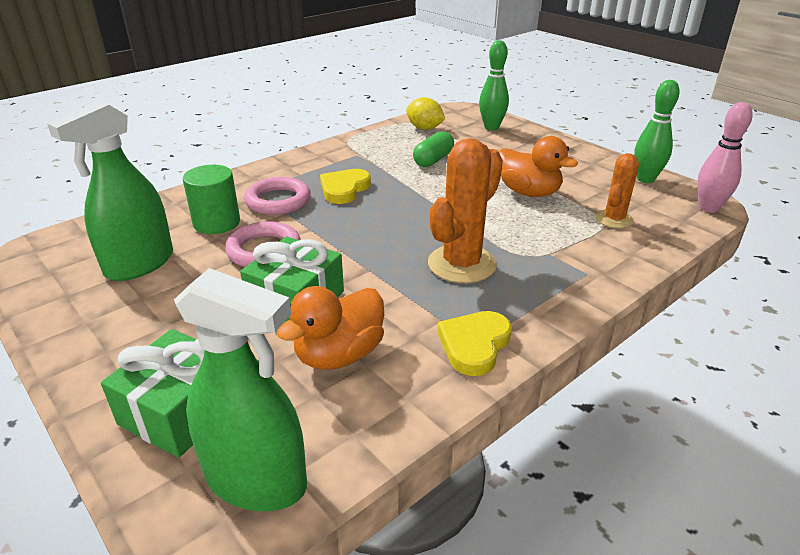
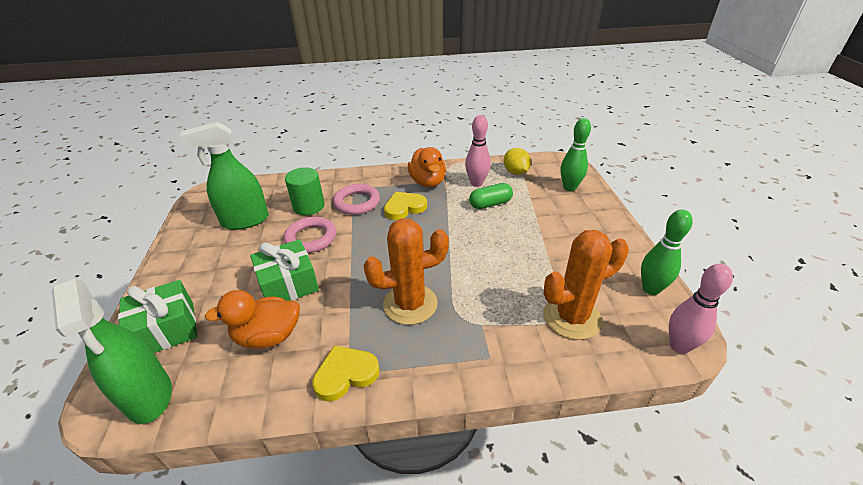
camera: 35 degrees right, 5 degrees up
(396, 147) = (476, 183): none -> pink bowling pin
(528, 192) = (529, 261): orange duck -> orange duck (427, 182)
(614, 219) = (572, 317): orange cactus -> orange cactus, size x1.68

